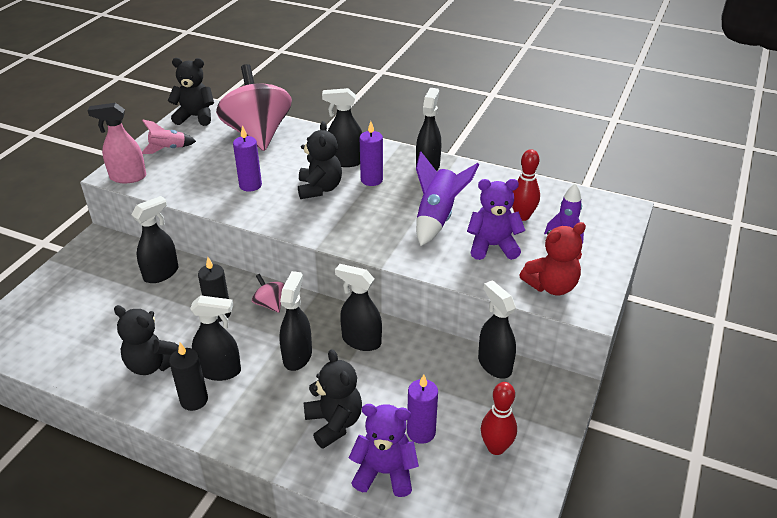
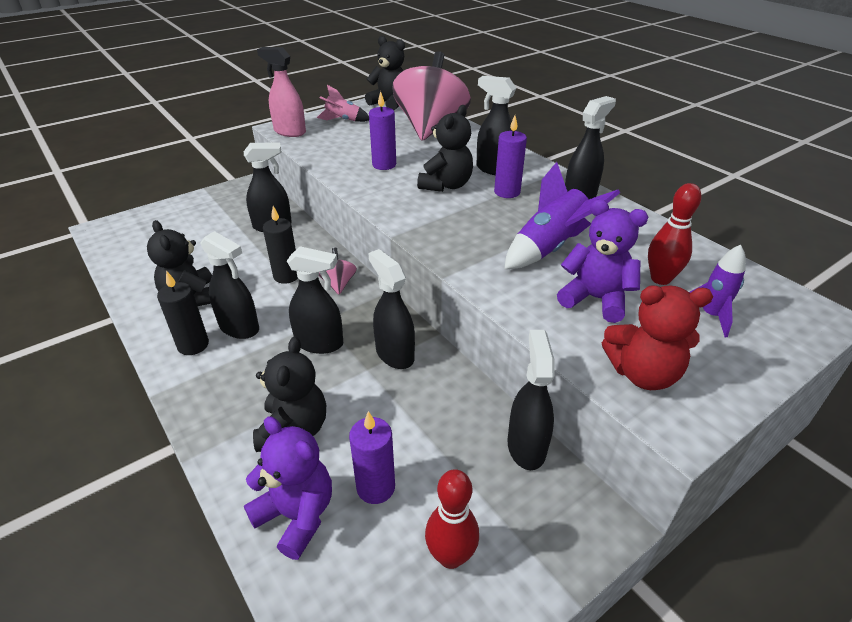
camera: 30 degrees right, 0 degrees up
(297, 356) = (320, 343): black spray bottle -> black spray bottle turned 60 degrees clockwise

